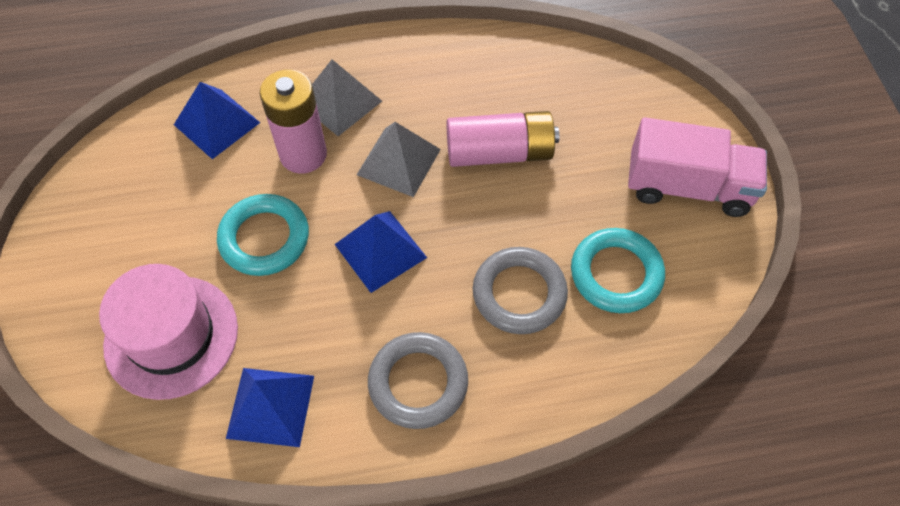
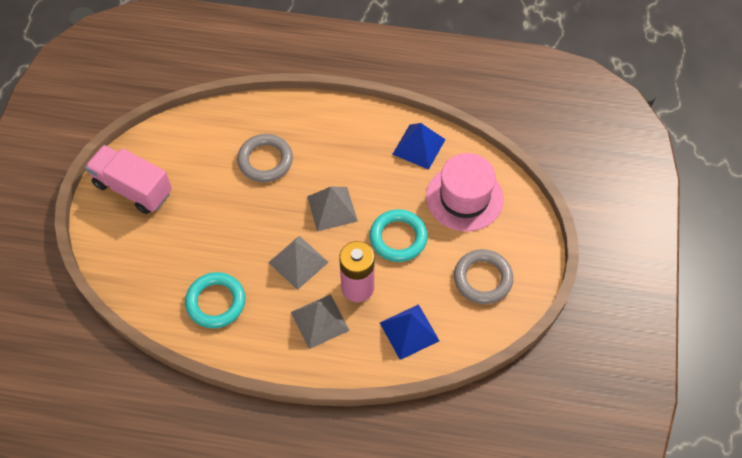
camera: 160 degrees left, 0 degrees up
(380, 251) = (332, 208): blue pyramid -> grey pyramid
(418, 383) = (339, 134): grey ring -> grey ring (482, 279)
(499, 153) = (232, 247): pink battery -> none
(616, 274) = (207, 154): turquoise ring -> turquoise ring (216, 302)

